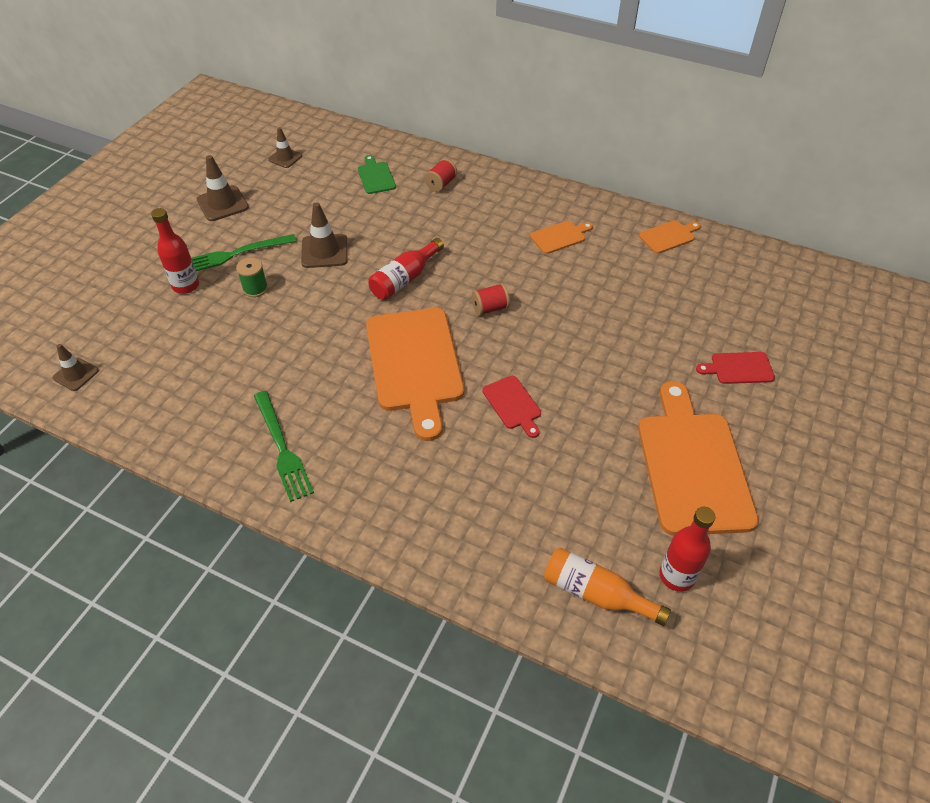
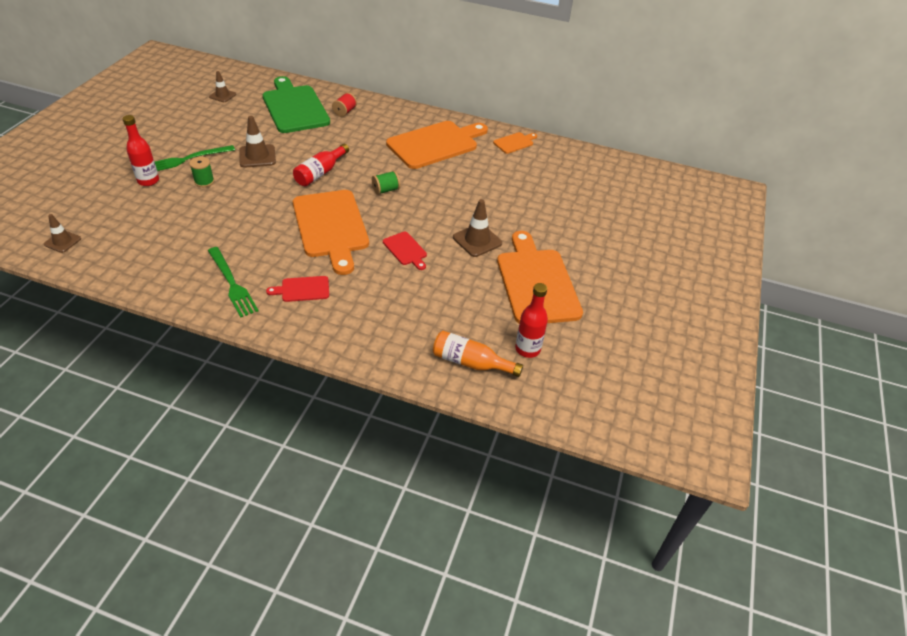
camera: 10 degrees left, 5 degrees down
(222, 204) = (174, 126): brown traffic cone -> brown traffic cone (477, 240)
(376, 176) = (294, 107): green cutting board -> green cutting board, size x2.22
(490, 308) = (386, 190): red spool -> green spool
(560, 236) = (436, 144): orange cutting board -> orange cutting board, size x2.22
(738, 368) = (567, 222): red cutting board -> red cutting board (302, 289)

